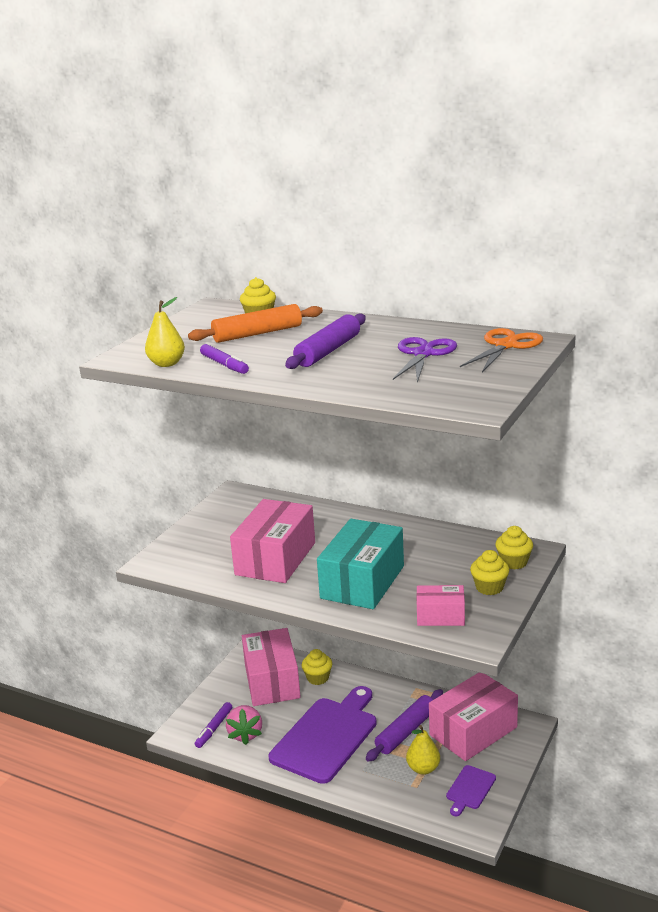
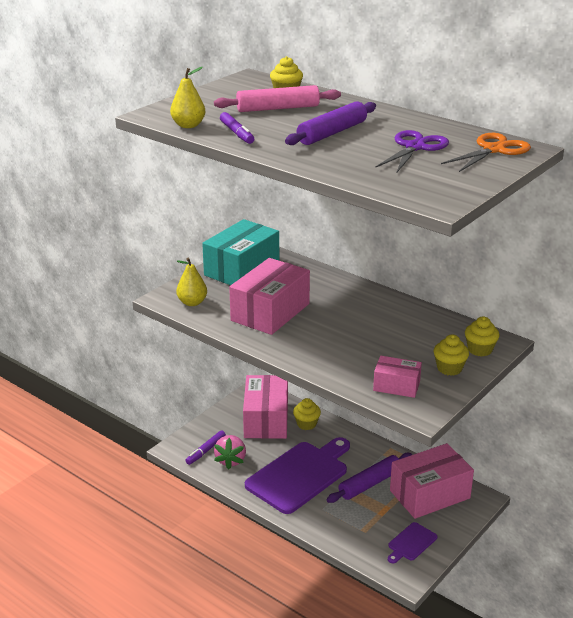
camera: 10 degrees right, 5 degrees up
(257, 334) = (278, 108): orange rolling pin -> pink rolling pin
(362, 582) = (338, 345): turquoise box -> turquoise box (242, 269)
(423, 768) = (375, 518): yellow pear -> yellow pear (192, 302)

